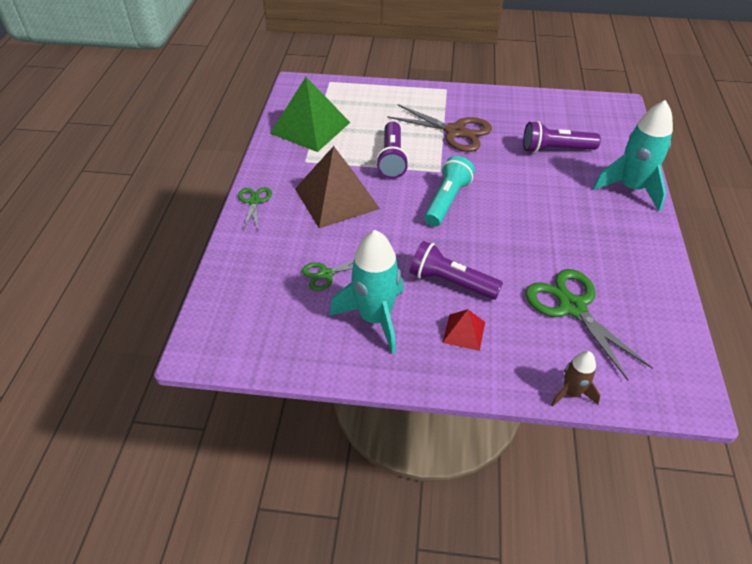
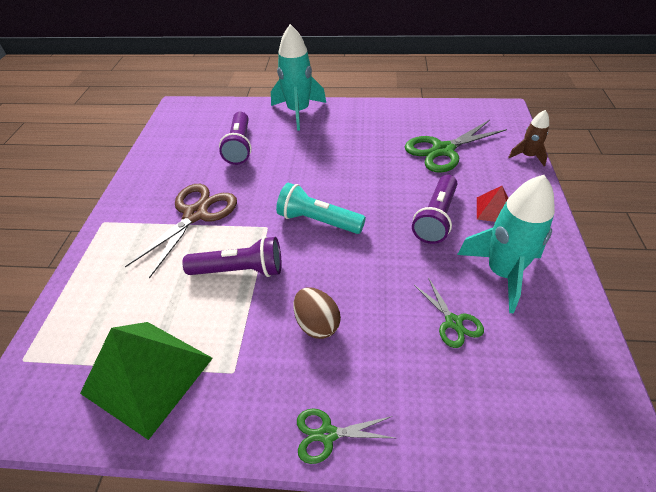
camera: 90 degrees left, 0 degrees up
(336, 198) = (317, 323): brown pyramid -> brown egg

